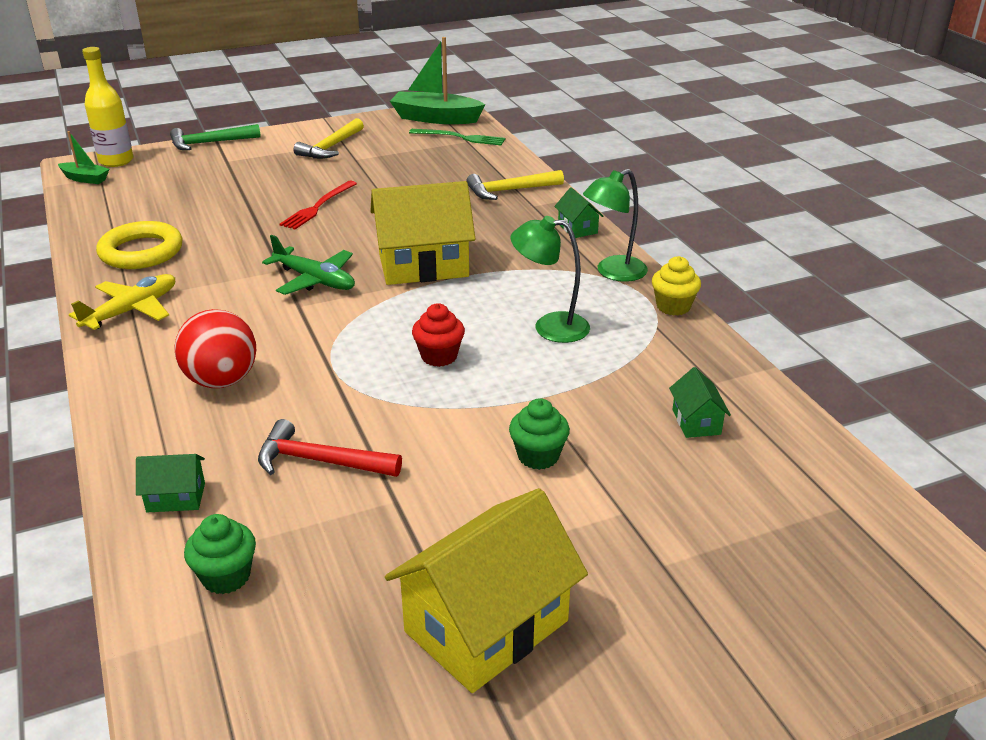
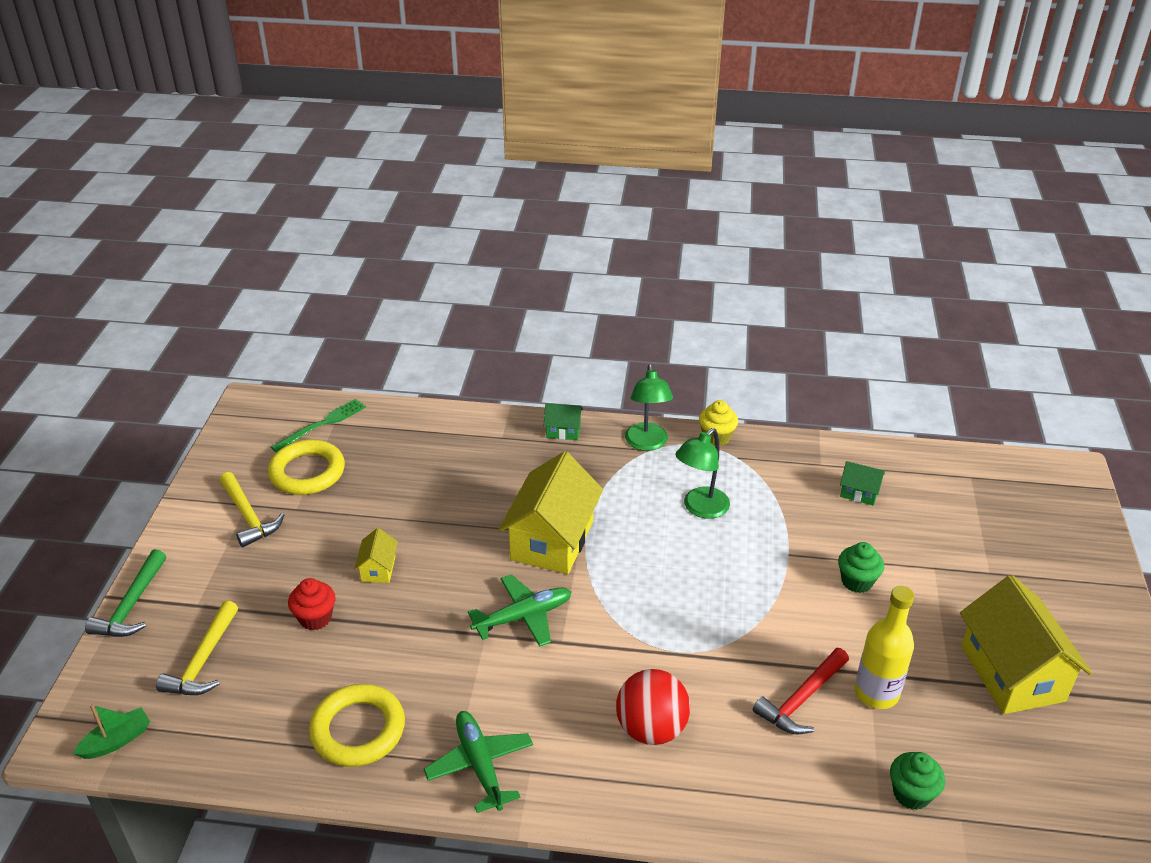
camera: 60 degrees left, 5 degrees up
(116, 161) = (93, 700): yellow bottle -> yellow bottle (876, 693)
(131, 310) = (480, 765): yellow plane -> green plane
(176, 497) = (803, 801): green house -> none
(318, 207) = (378, 569): red fork -> yellow house
(400, 150) = (307, 472): none -> yellow ring
(435, 118) = (259, 423): green boat -> none
(439, 356) = (701, 583): red cupcake -> red cupcake (315, 618)
(509, 190) = (462, 439): yellow hammer -> yellow hammer (203, 661)

